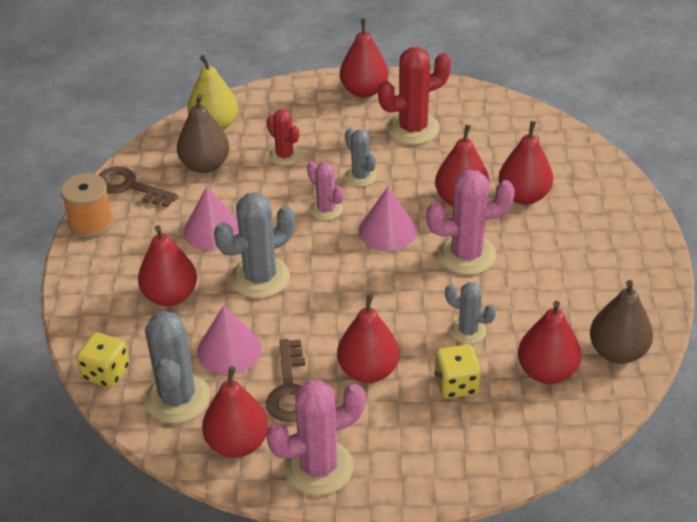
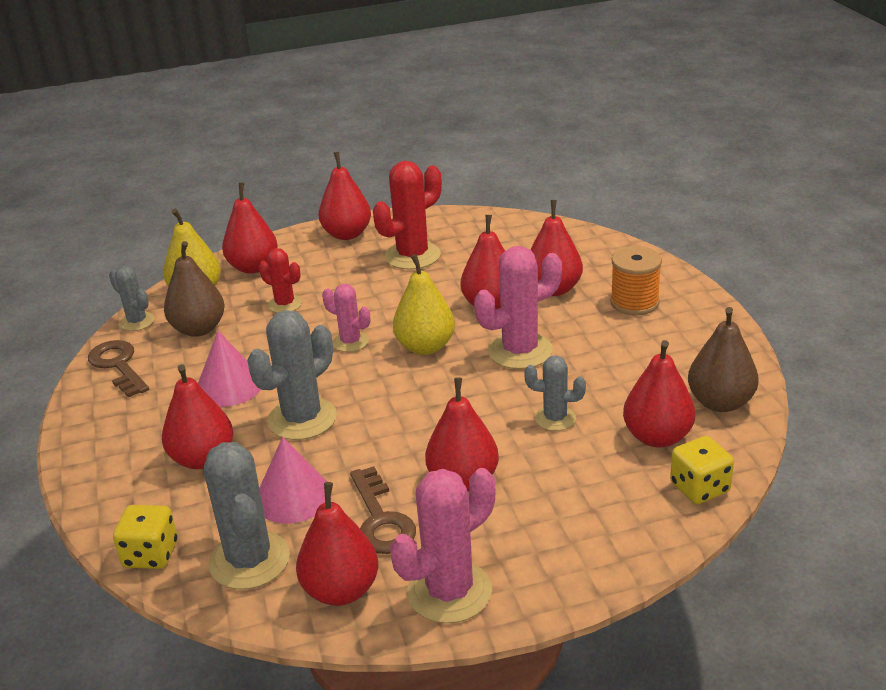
camera: 15 degrees left, 10 degrees down
(91, 223) = (83, 408): orange spool -> orange spool (634, 303)
(129, 187) = (118, 365): brown key -> brown key turned 45 degrees clockwise
(271, 109) = (253, 267): none -> red pear
(360, 176) = (375, 306): grey cactus -> grey cactus (137, 322)
(387, 230) = (425, 347): pink cone -> yellow pear
(456, 384) = (567, 471): yellow dice -> yellow dice (699, 488)

